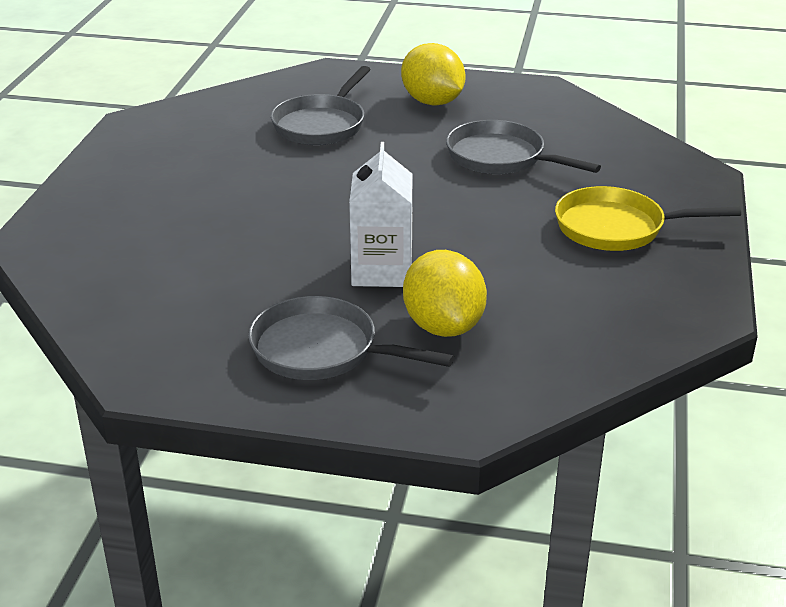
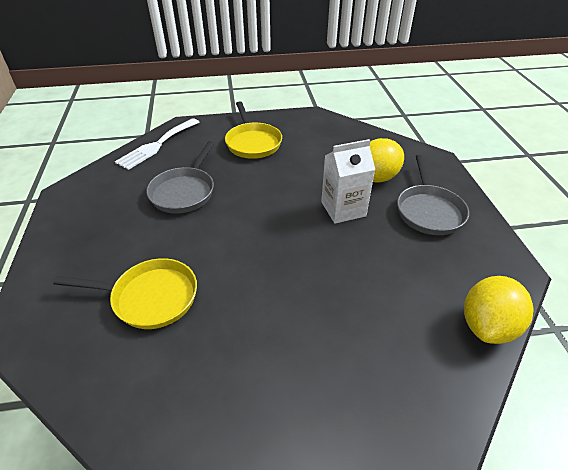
camera: 110 degrees left, 10 degrees up
(321, 125) = (150, 297): grey pan -> yellow pan
(432, 102) = (96, 242): yellow lemon -> yellow lemon (487, 326)
(640, 148) = (157, 145): none -> white fork

